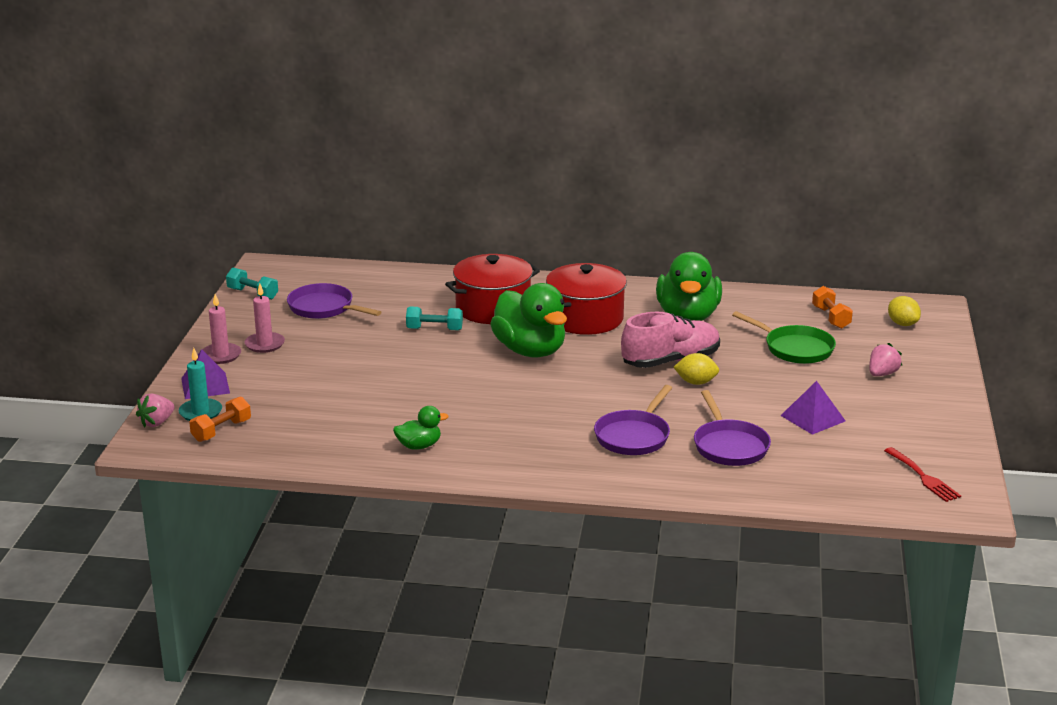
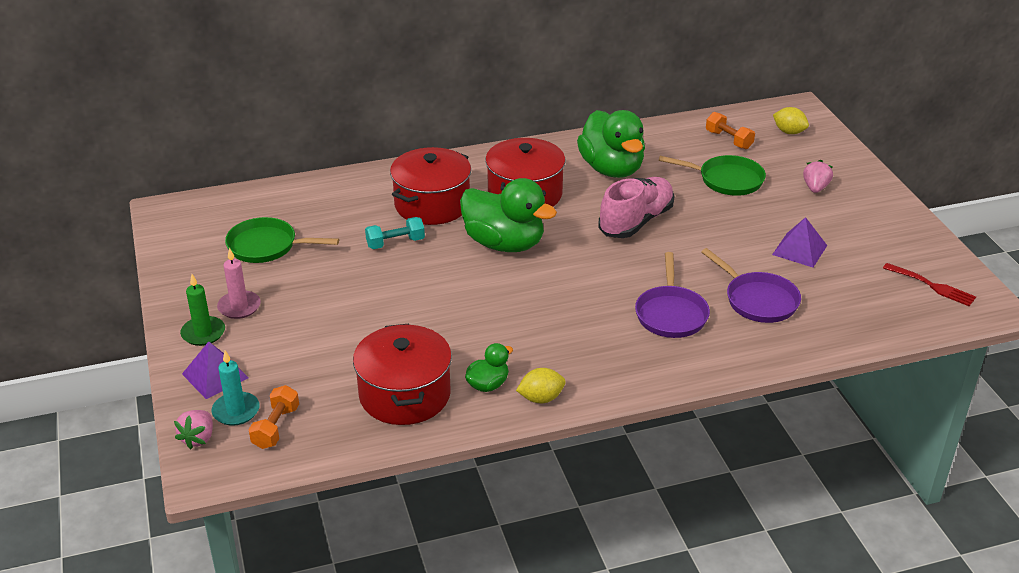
camera: 25 degrees left, 10 degrees up
(221, 355) = (203, 333): pink candle -> green candle
(252, 294) = (179, 248): turquoise dumbbell -> none
(324, 308) = (267, 246): purple pan -> green pan
(343, 435) = (405, 394): none -> red pot
(696, 382) = (675, 239): yellow lemon -> yellow lemon (541, 398)

